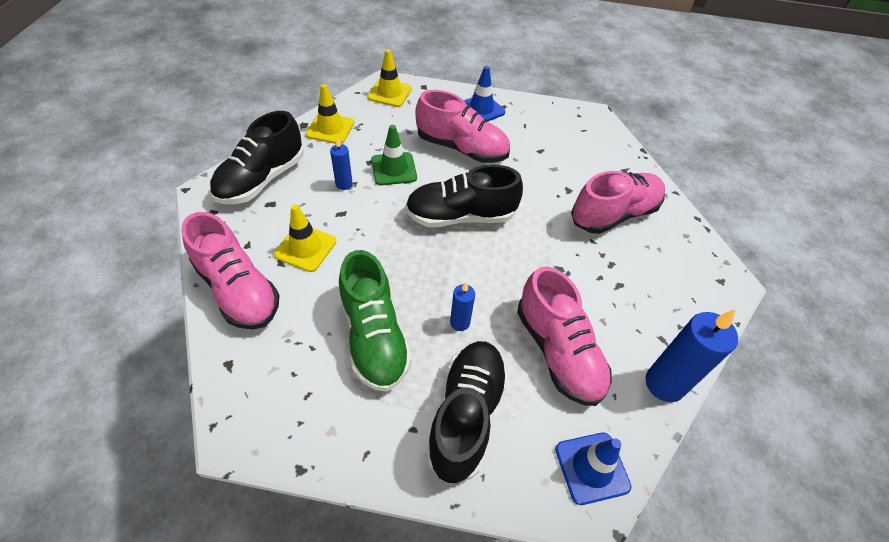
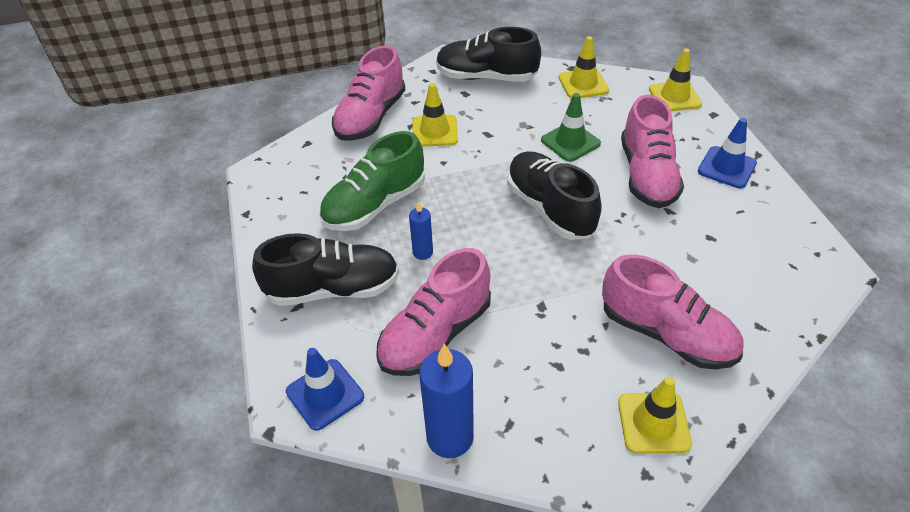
camera: 70 degrees right, 5 degrees down
(344, 184) = (522, 121): blue candle -> none
(683, 257) = (653, 423): none -> yellow traffic cone

